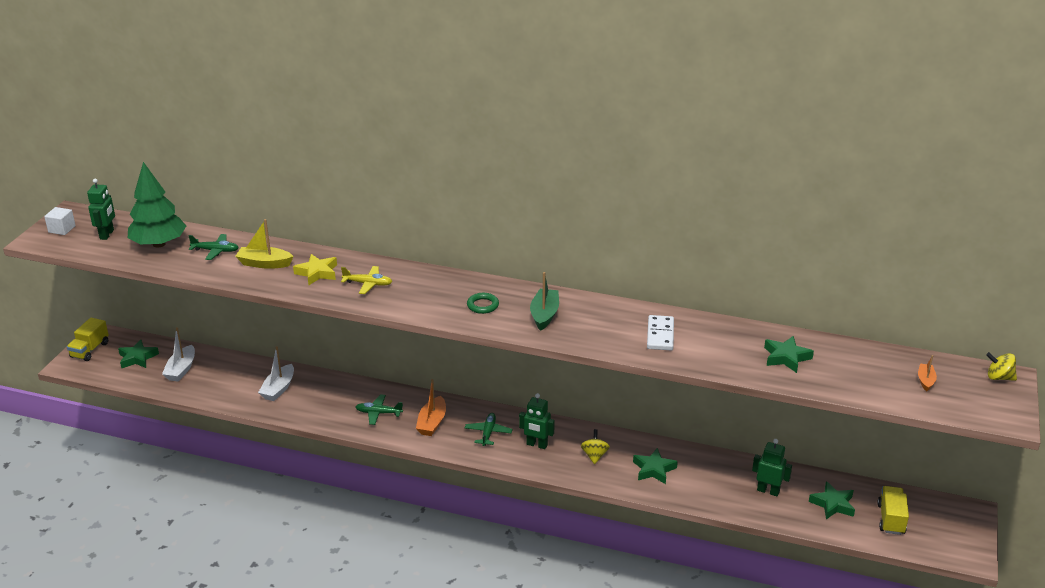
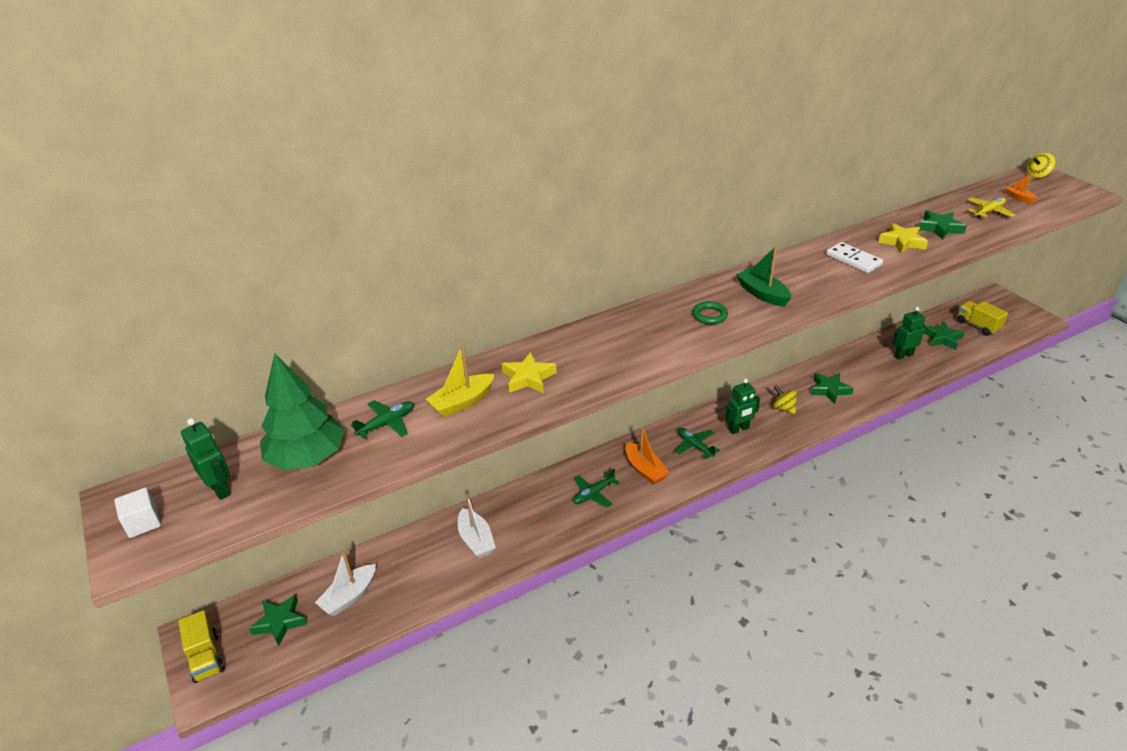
camera: 45 degrees left, 5 degrees up
(181, 369) = (349, 596): white boat -> white boat turned 75 degrees clockwise
(368, 284) = (591, 358): yellow plane -> yellow plane (988, 212)
(729, 347) = (902, 242): none -> yellow star

